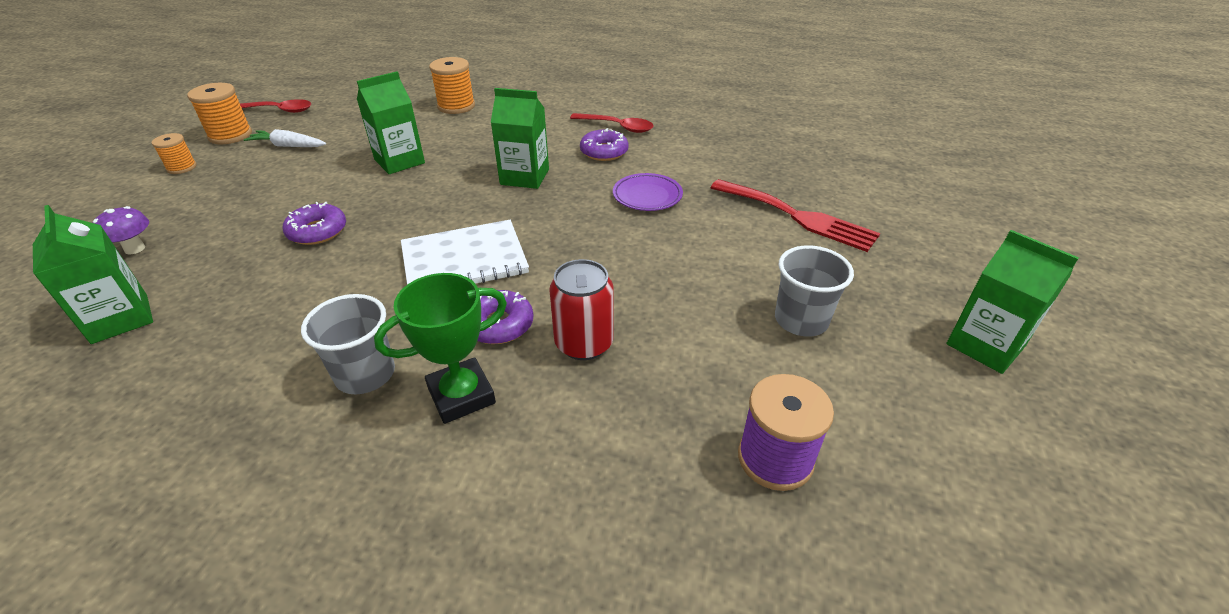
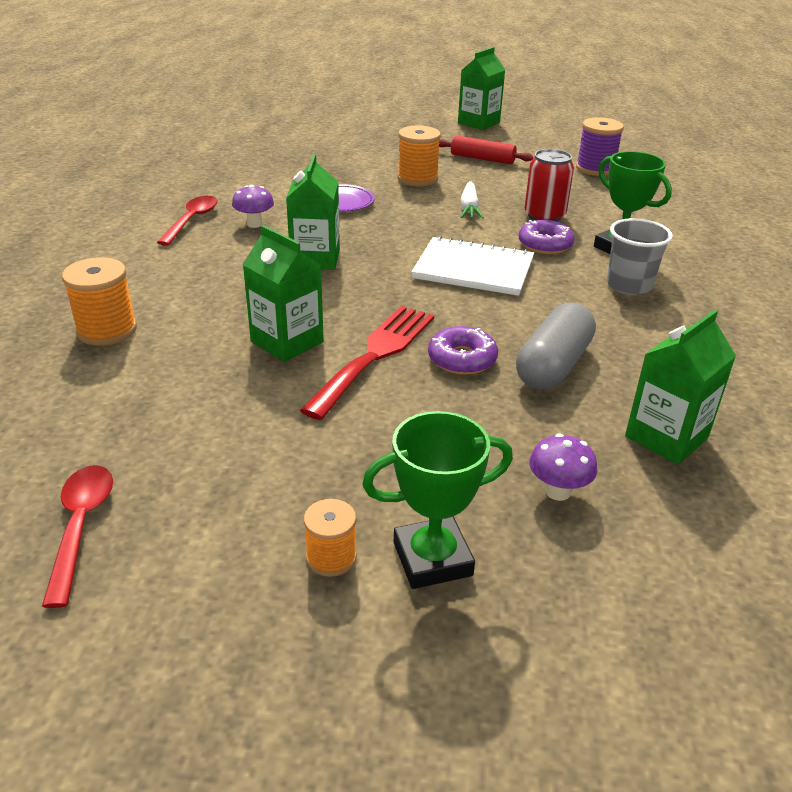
camera: 100 degrees left, 5 degrees down
(143, 196) = (432, 559): none -> green trophy
(230, 135) = (197, 549): orange spool -> orange spool (417, 179)
(268, 277) = (553, 365): none -> grey capsule
(288, 146) = (243, 457): white carrot -> white carrot (469, 208)
(464, 260) = (473, 269): white notebook -> white notebook turned 45 degrees counterclockwise
(604, 152) = (254, 224): purple donut -> purple mushroom
(797, 216) = (360, 154): red fork -> red fork (375, 355)
(801, 320) = (482, 159): grey cup -> red rolling pin

